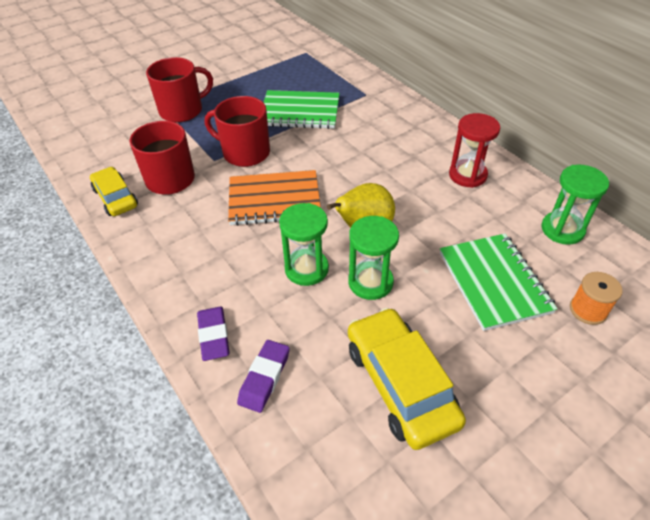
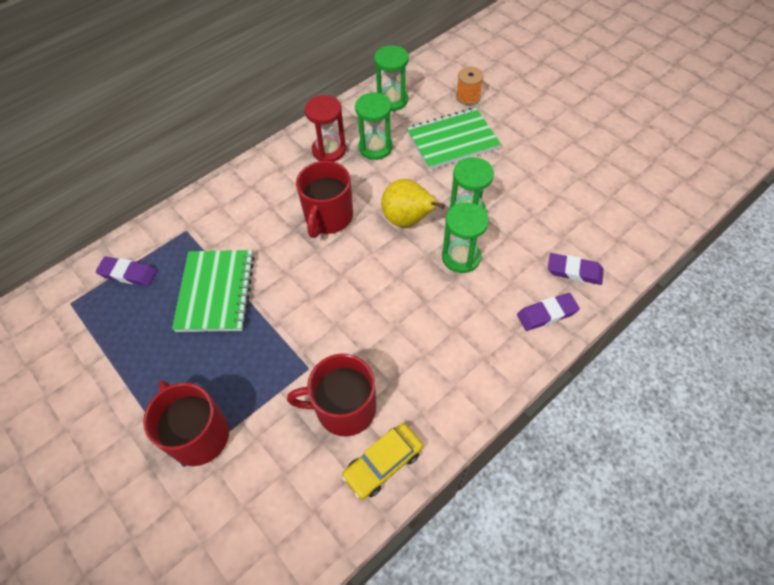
camera: 95 degrees left, 10 degrees up
(245, 153) = (295, 337): red mug -> red mug (328, 217)
(274, 200) = (374, 295): orange notebook -> none
(326, 72) = (128, 274): none -> purple eraser
(400, 384) = (554, 192): yellow car -> none
(474, 211) = (375, 147): none -> green hourglass

